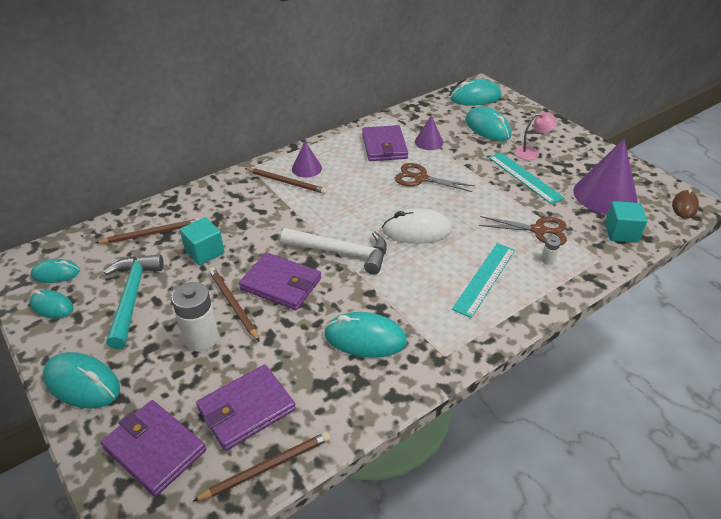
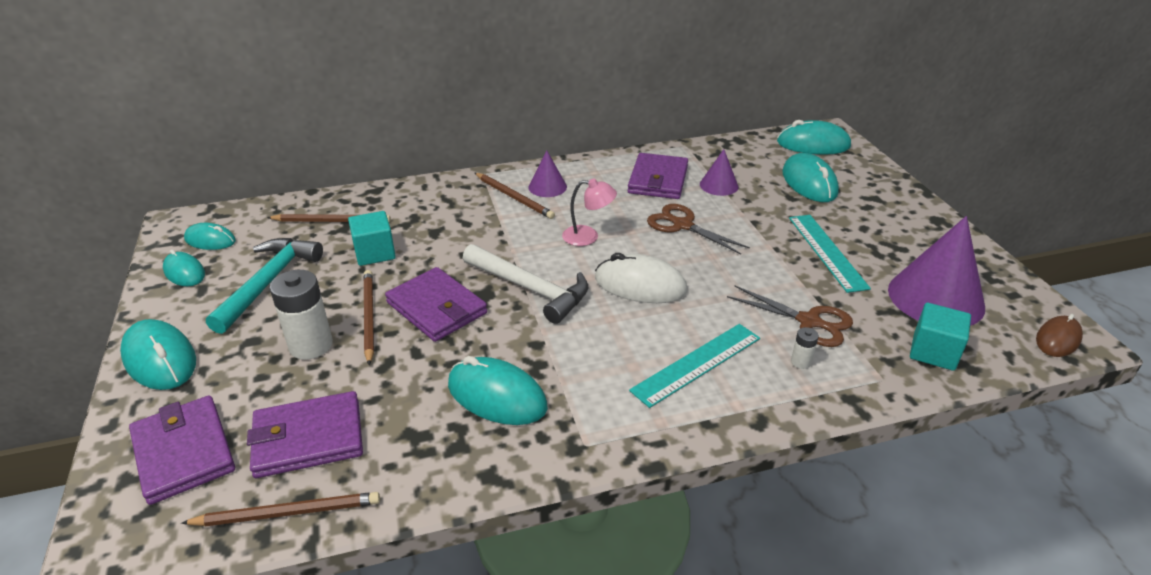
camera: 20 degrees right, 5 degrees down
(531, 152) = (855, 223): pink lamp -> pink lamp (588, 236)

